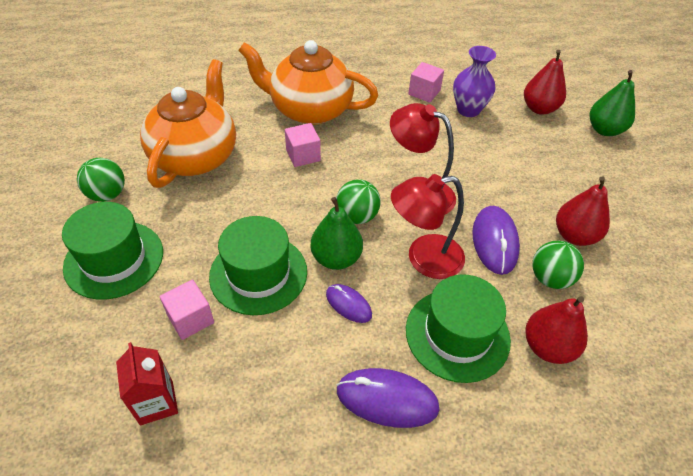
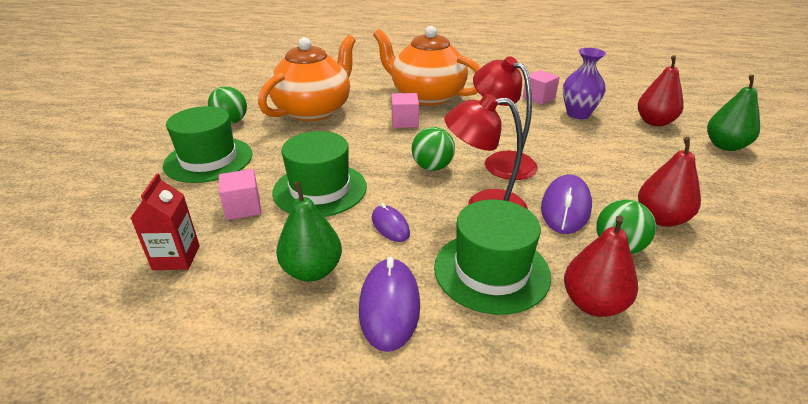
camera: 20 degrees right, 15 degrees down
(336, 258) = (397, 191): green pear -> green pear (312, 271)
(387, 399) = (389, 306): purple mouse -> purple mouse turned 60 degrees clockwise

